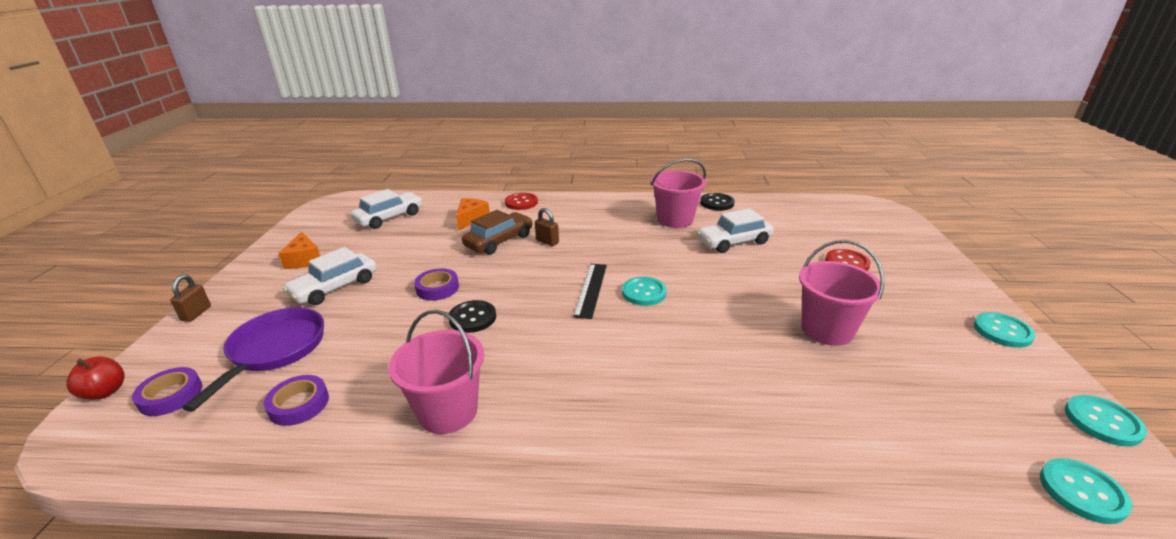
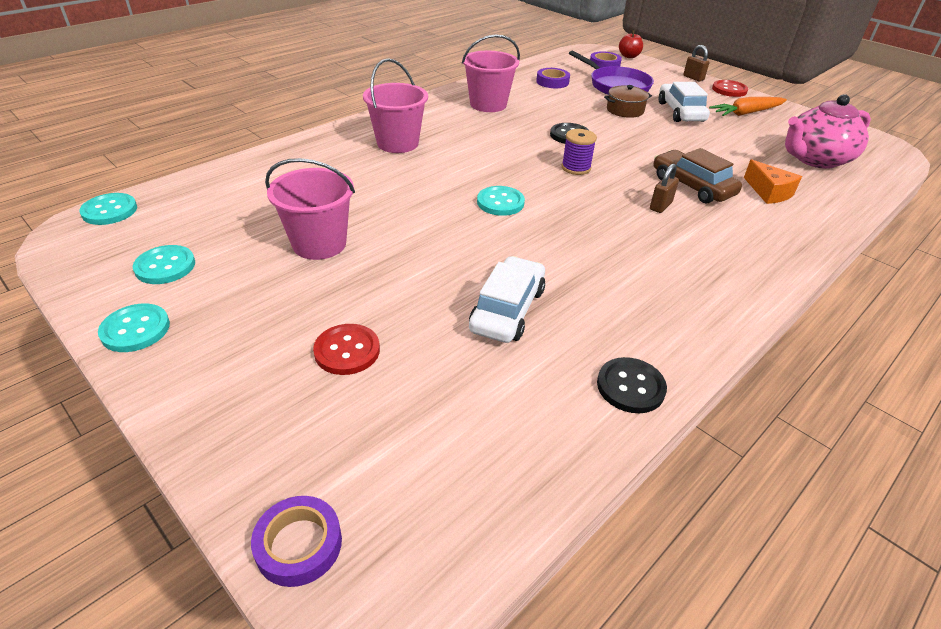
camera: 130 degrees right, 10 degrees up
(304, 259) = (746, 113): orange cheese -> orange carrot
(362, 315) = (625, 110): none -> brown pot
(389, 217) = (815, 159): white car -> pink teapot
(437, 288) = (631, 138): purple tape -> purple tape (299, 545)
(499, 241) = (692, 186): brown car -> brown car turned 150 degrees clockwise
(521, 202) = (794, 235): red button -> red button (729, 90)
(537, 288) = (576, 168): none -> purple spool
(547, 241) = (660, 206): brown padlock -> brown padlock turned 45 degrees counterclockwise
(591, 289) = (540, 185): black ruler -> none
(675, 219) = (619, 310): pink bucket -> pink bucket (397, 143)
(1102, 422) = (67, 267): turquoise button -> turquoise button (165, 266)

